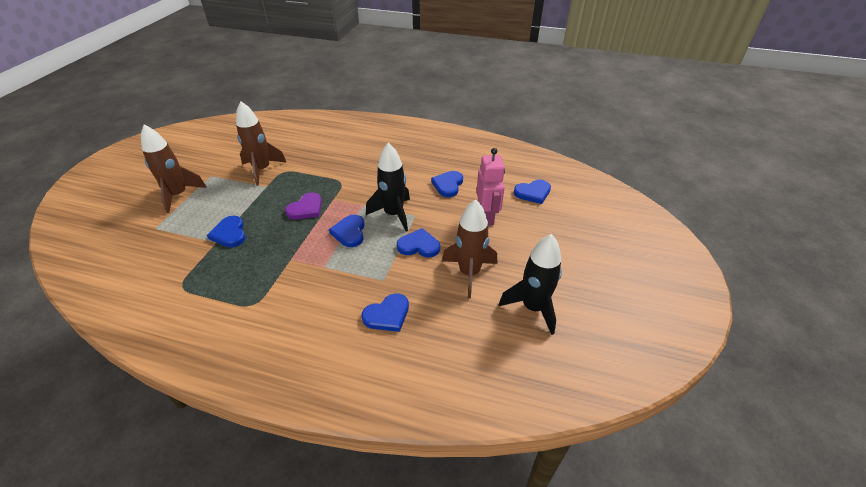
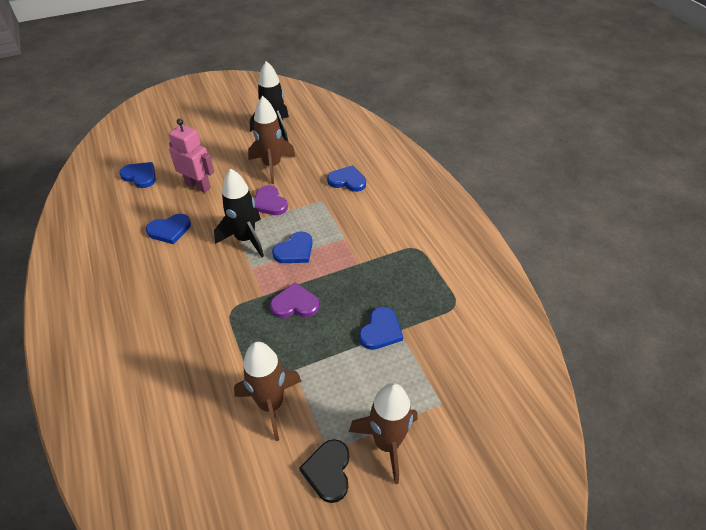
camera: 130 degrees left, 5 degrees up
(203, 171) = (328, 471): none -> black heart
(419, 246) = (269, 203): blue heart -> purple heart
(487, 216) = (198, 186): pink robot -> pink robot turned 75 degrees clockwise

